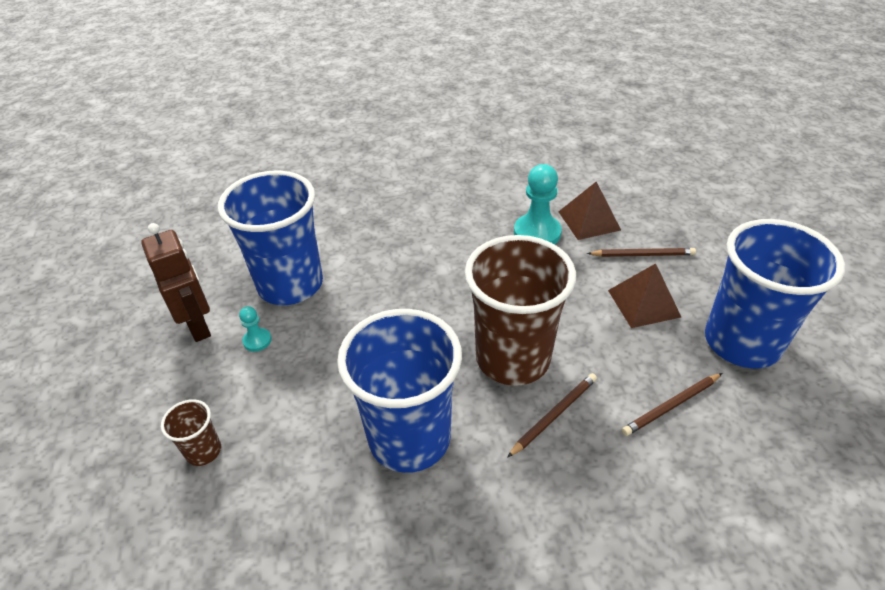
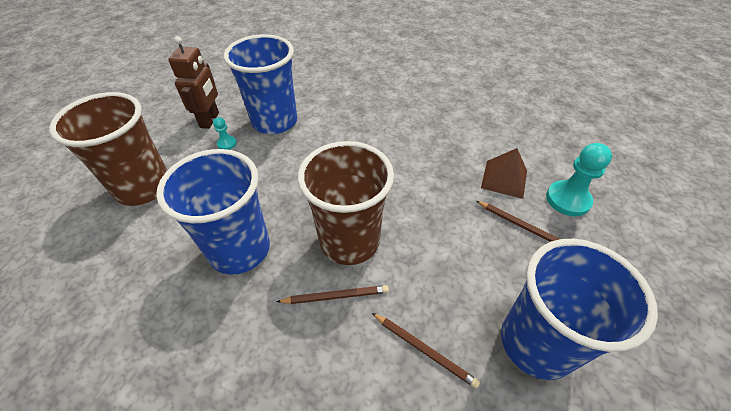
camera: 35 degrees right, 5 degrees up
(203, 451) = (144, 187): brown cup -> brown cup, size x2.34
(537, 233) = (455, 168): turquoise pawn -> turquoise pawn (567, 199)
(643, 303) = (484, 261): brown pyramid -> none
(671, 406) = (424, 350): brown pencil -> brown pencil turned 150 degrees counterclockwise

